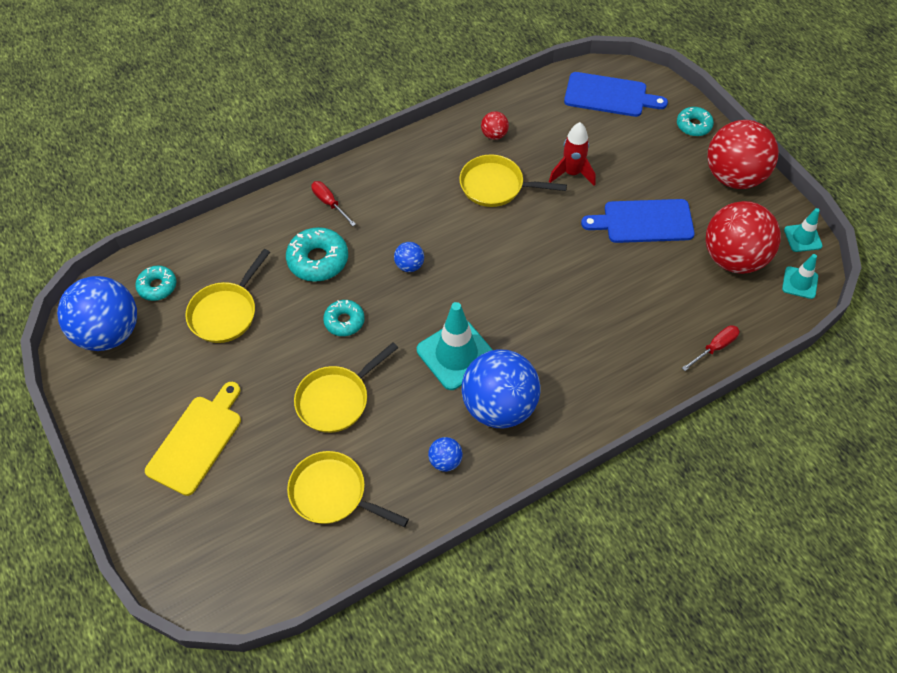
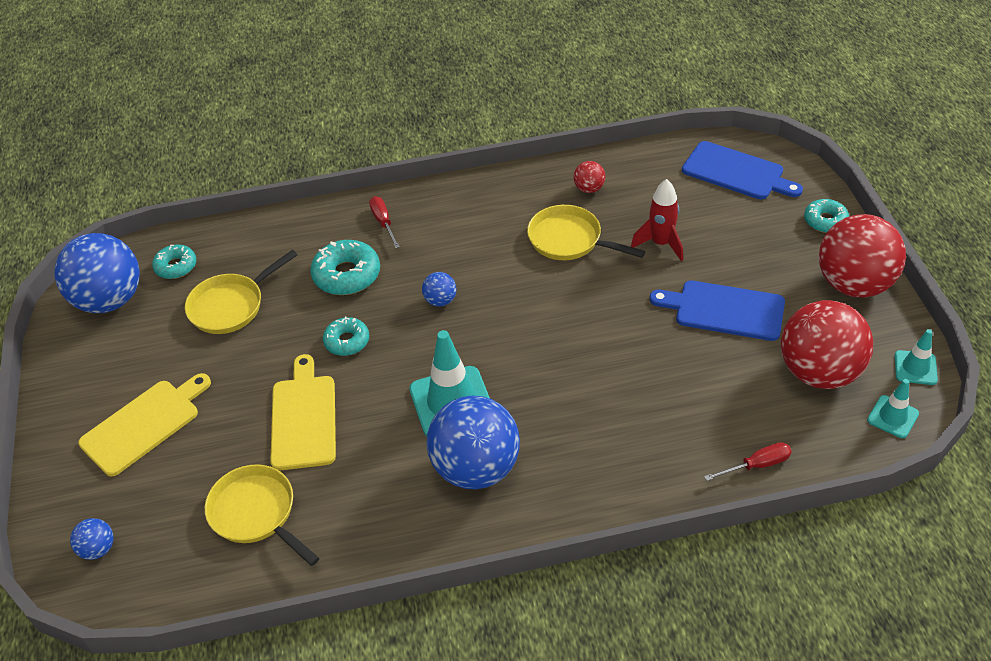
camera: 20 degrees right, 10 degrees down
(336, 399) = (303, 418): yellow pan -> yellow cutting board
(445, 461) = (391, 511): blue ball -> blue ball (98, 549)

